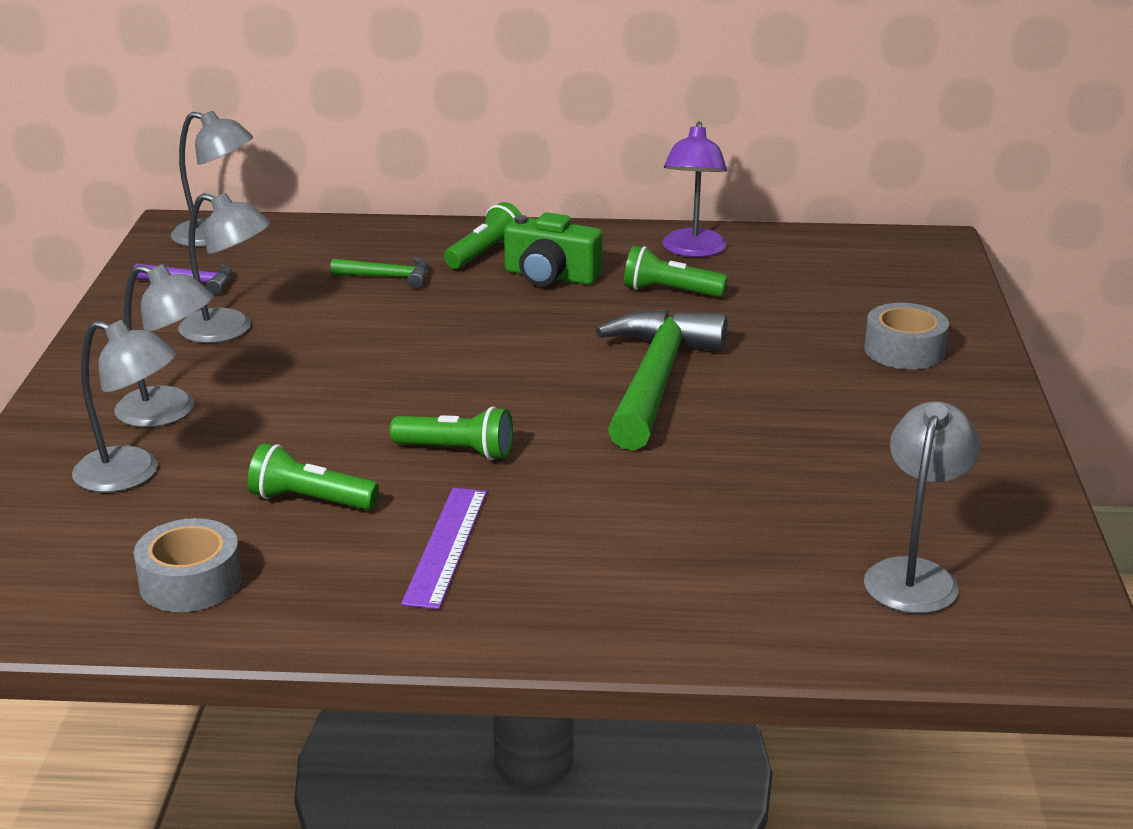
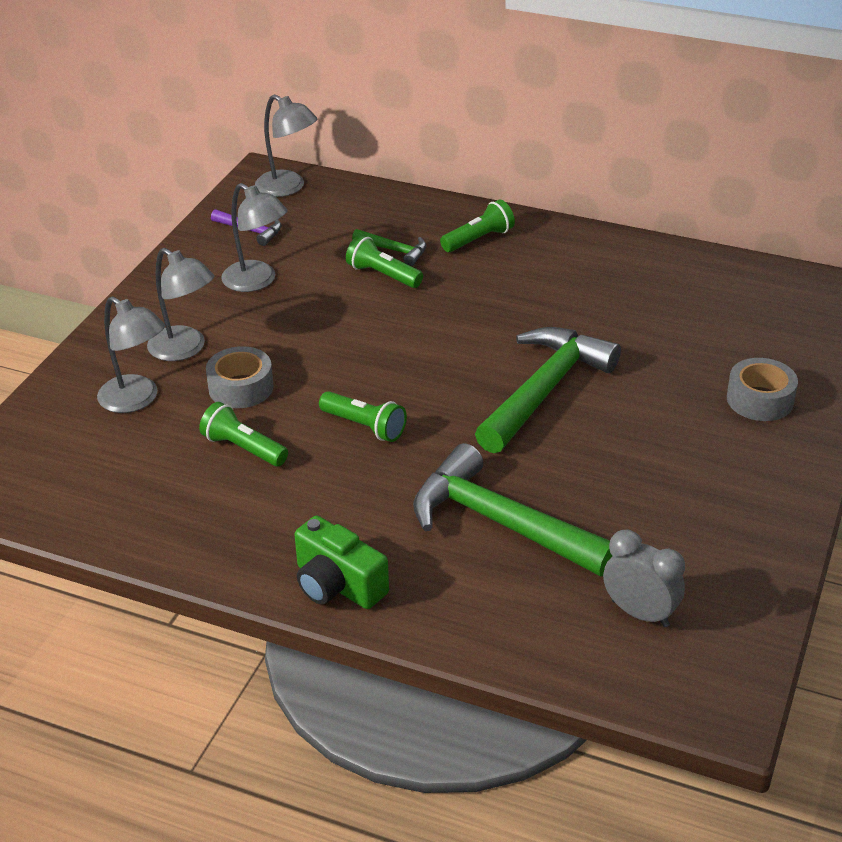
camera: 20 degrees right, 10 degrees up
(190, 582) = (136, 500): grey tape -> grey tape (241, 387)
(446, 546) = (316, 509): purple ruler -> none
(550, 276) = (517, 271): green camera -> green camera (337, 584)
(670, 291) = (603, 304): green flashlight -> green flashlight (383, 275)
(689, 517) = (501, 523): none -> green hammer
(693, 250) = (644, 265): purple lamp -> none
(914, 575) = (640, 613): grey lamp -> grey clock

